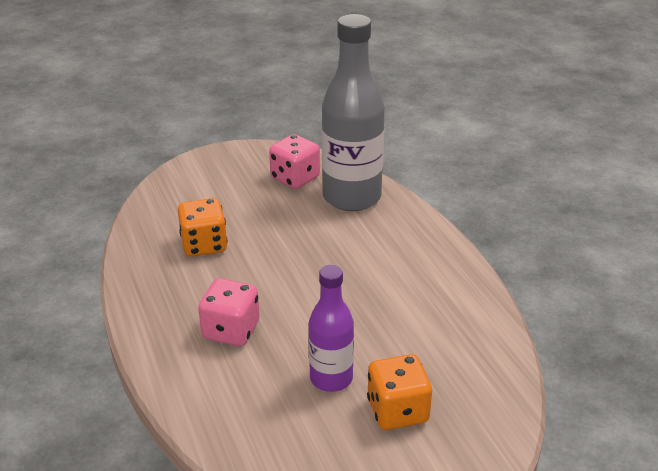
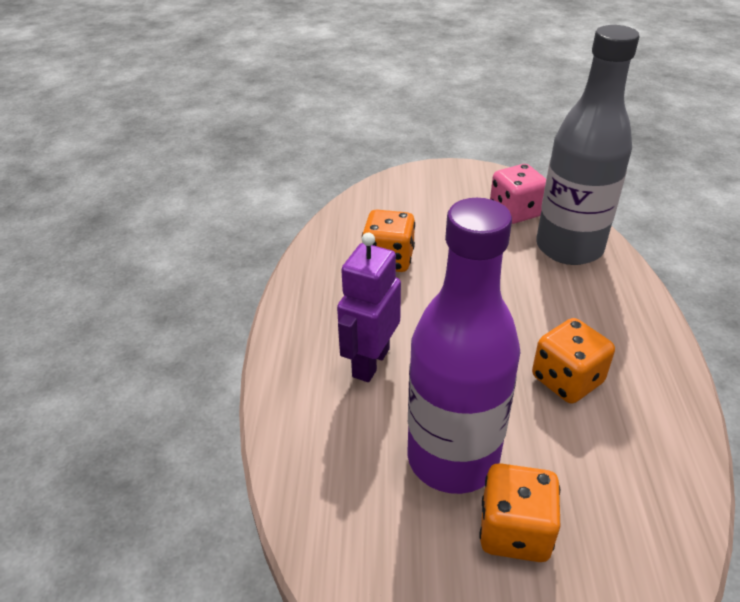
camera: 25 degrees right, 5 degrees up
(231, 330) = (370, 362): pink dice -> purple robot
(331, 378) = (452, 458): purple bottle -> purple bottle, size x1.75
(391, 298) = (567, 380): none -> orange dice

